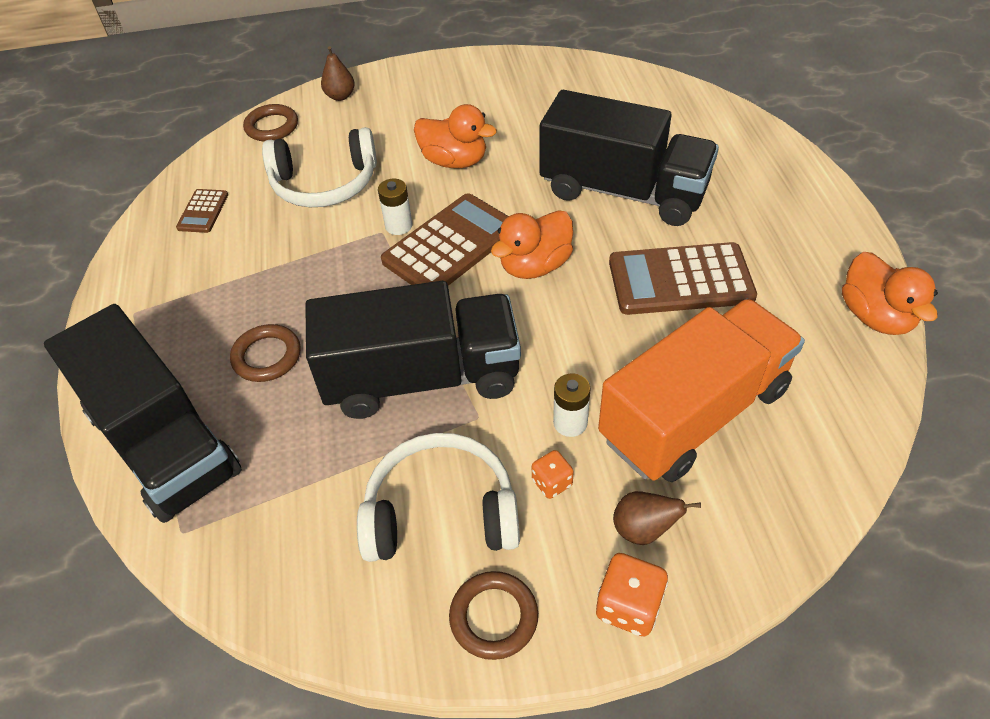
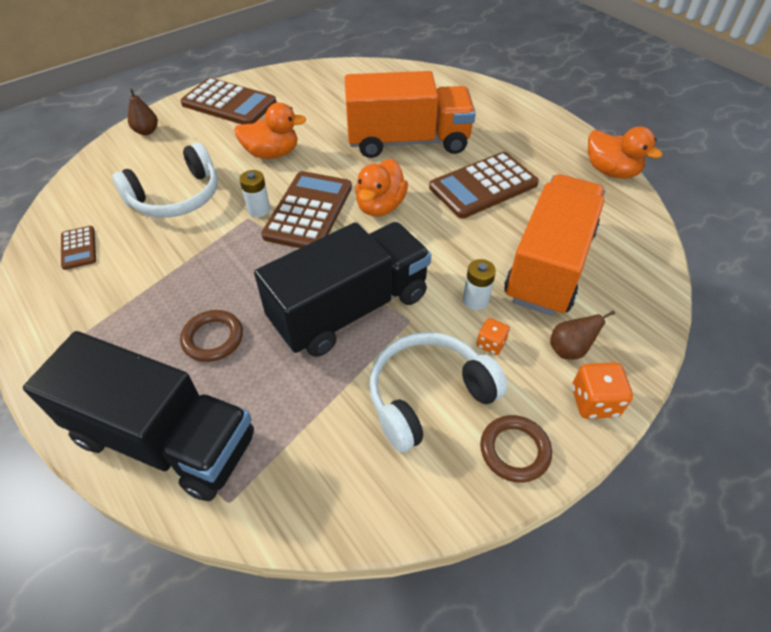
camera: 30 degrees left, 0 degrees up
(272, 127) = (100, 168): brown ring -> none
(445, 84) = (229, 103): none -> brown calculator
(623, 191) = (408, 141): black truck -> orange truck

